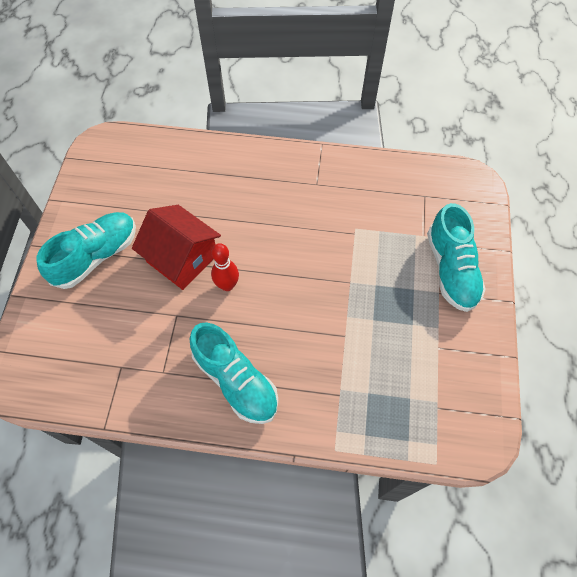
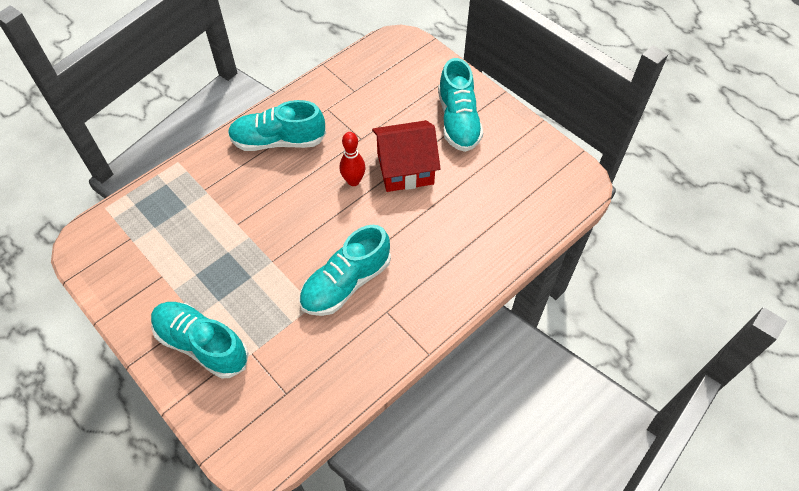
camera: 130 degrees right, 5 degrees down
(320, 221) = (346, 283): none -> turquoise shoe

